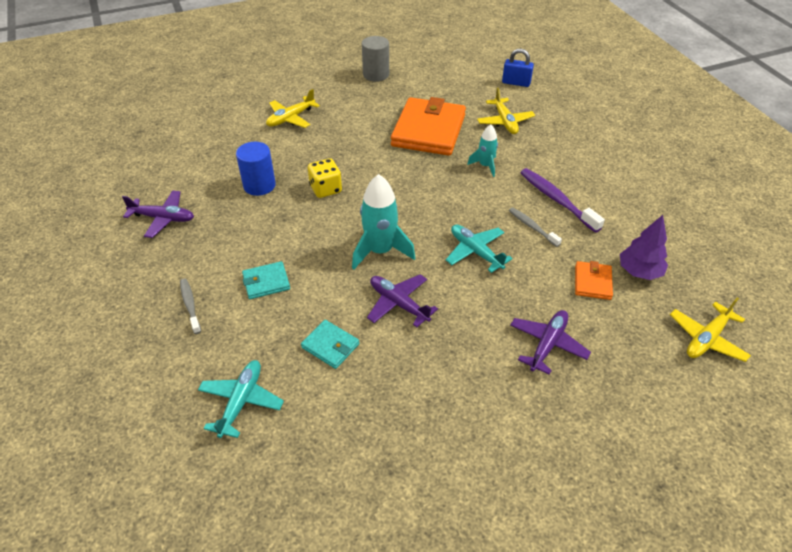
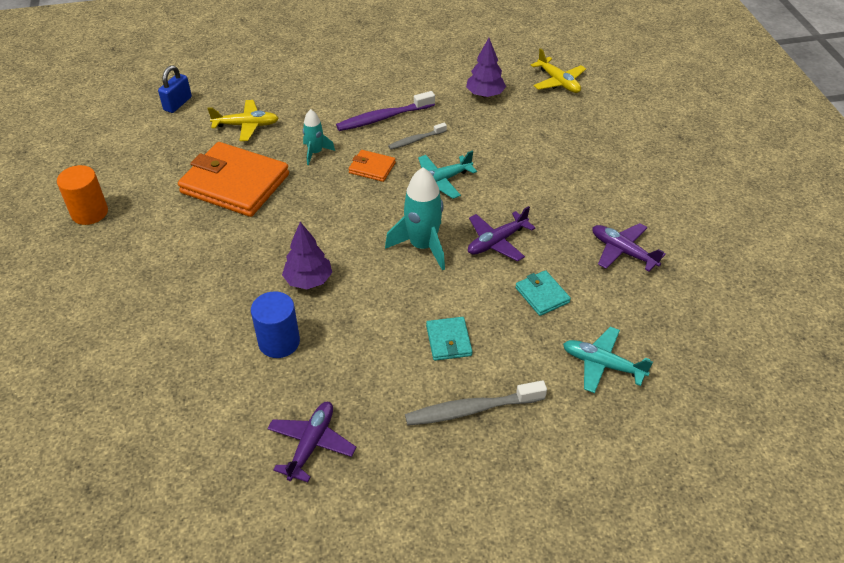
camera: 80 degrees left, 0 degrees up
(190, 305) = (471, 410): grey toothbrush -> grey toothbrush, size x1.68
(291, 118) = (147, 304): yellow plane -> none
(325, 189) = (308, 280): yellow dice -> purple tree
(330, 346) = (542, 295): turquoise wallet -> turquoise wallet turned 75 degrees counterclockwise
(376, 74) = (89, 213): grey cylinder -> orange cylinder
(547, 344) = (555, 160): purple plane -> purple plane (622, 251)
(592, 282) = (492, 121): orange wallet -> orange wallet (372, 168)

